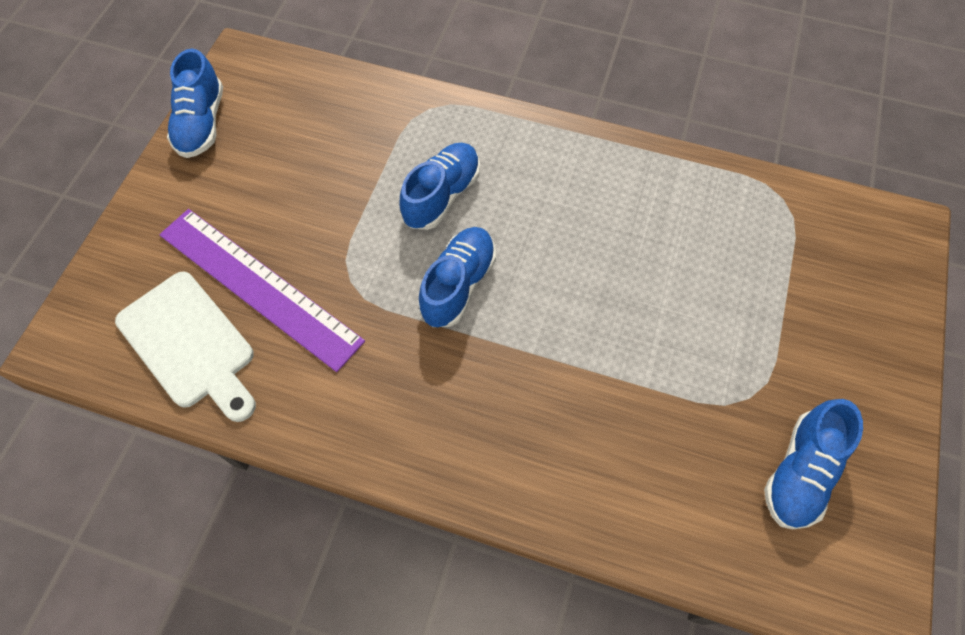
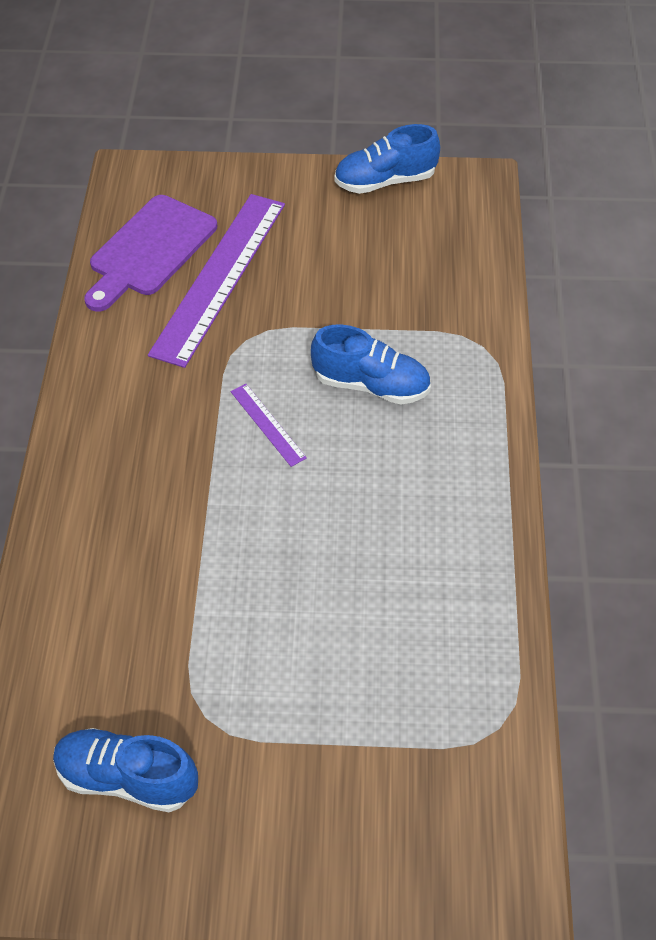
camera: 75 degrees right, 10 degrees down
(189, 344) = (149, 250): white cutting board -> purple cutting board
(458, 285) = (268, 424): blue shoe -> purple ruler

